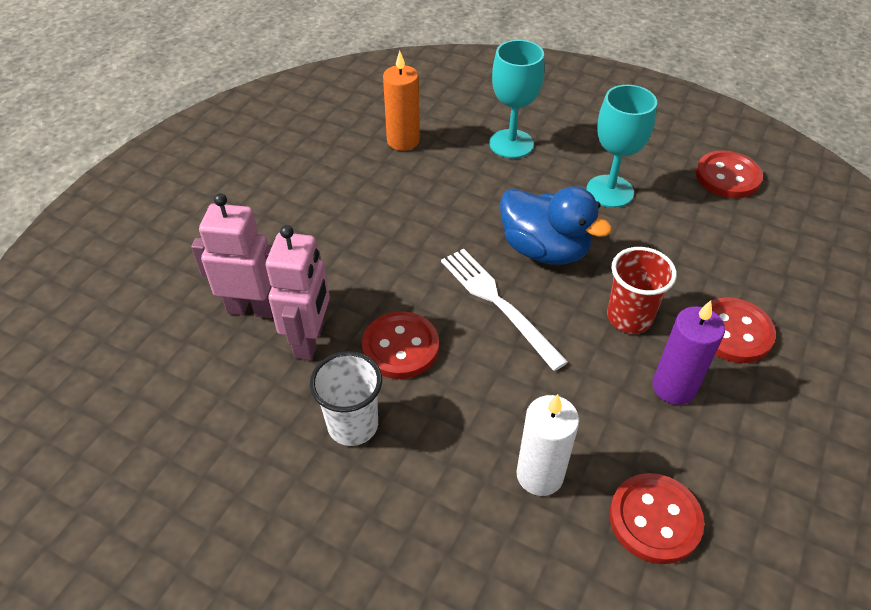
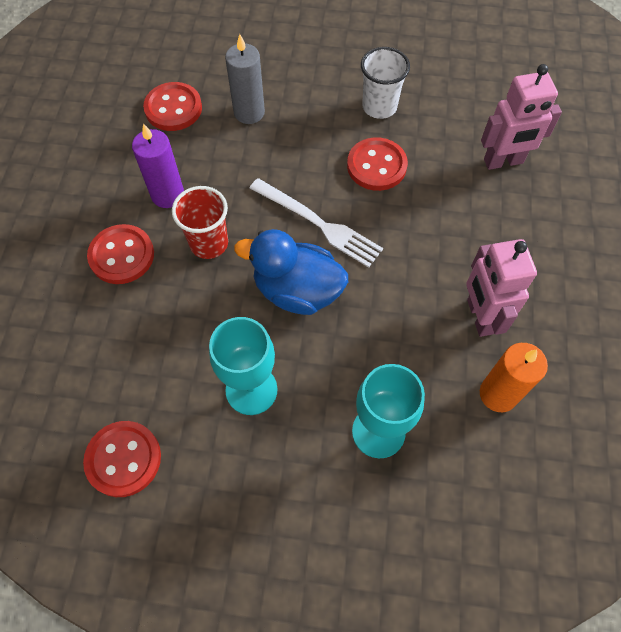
camera: 160 degrees right, 15 degrees up
(310, 340) = (444, 151): pink robot -> pink robot (479, 316)
(539, 475) = (249, 112): white candle -> grey candle

